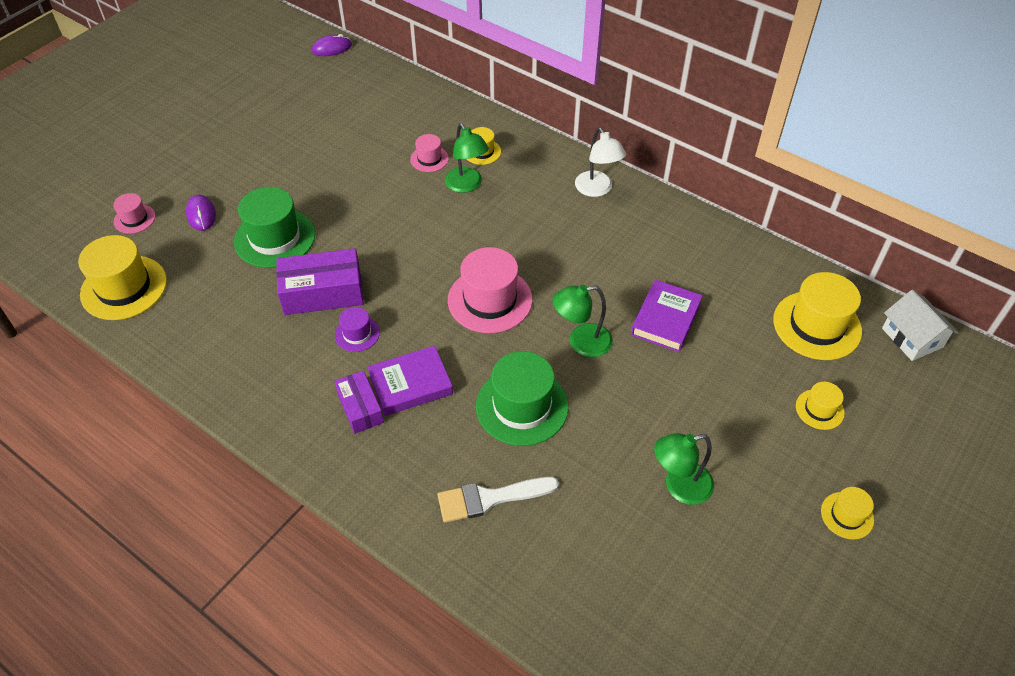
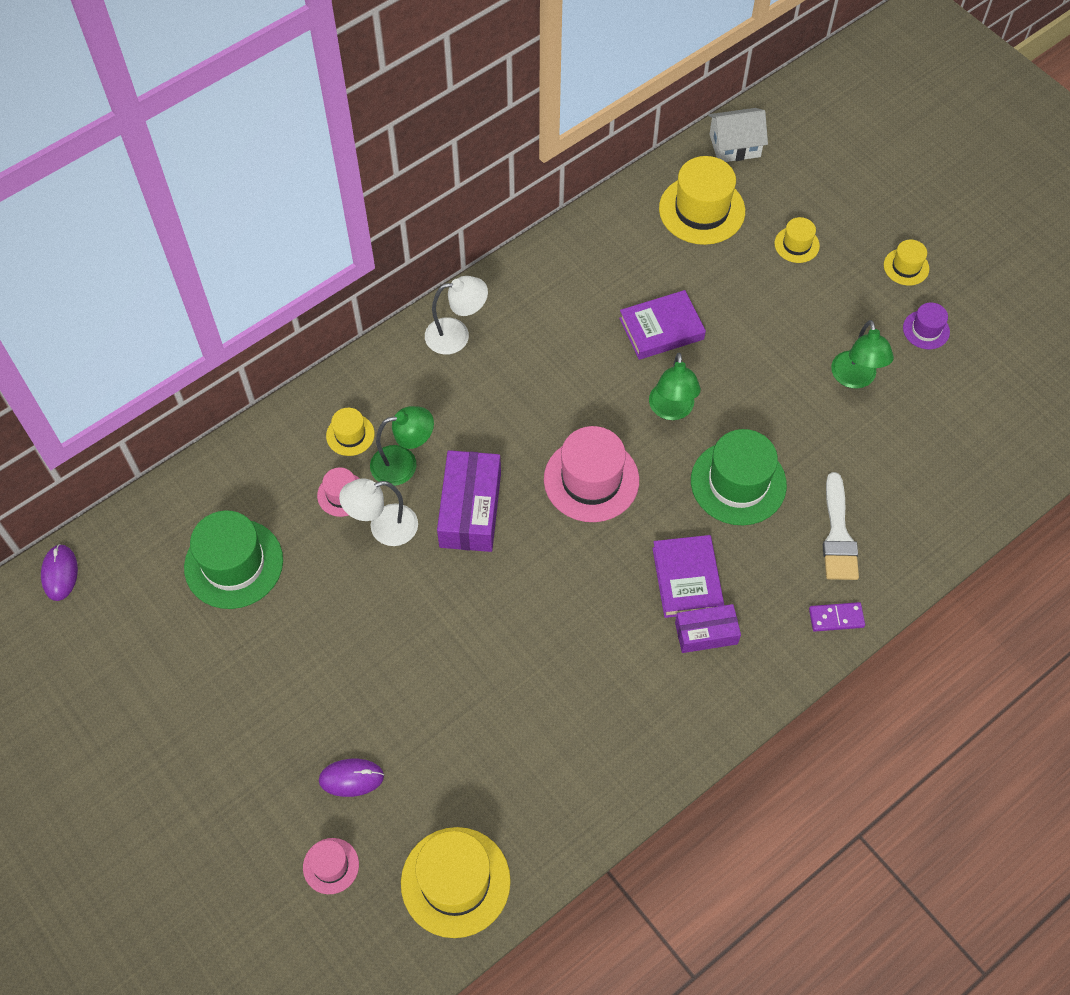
camera: 75 degrees left, 10 degrees up
(275, 238) = (424, 692): green hat -> green hat (234, 564)
(323, 293) = (532, 648): purple box -> purple box (470, 510)
(357, 334) = (603, 621): purple hat -> purple hat (926, 330)
(398, 510) = (836, 618): none -> purple domino
(407, 186) = (383, 528): none -> white lamp
(665, 319) = (661, 329): purple book -> purple book turned 60 degrees counterclockwise

